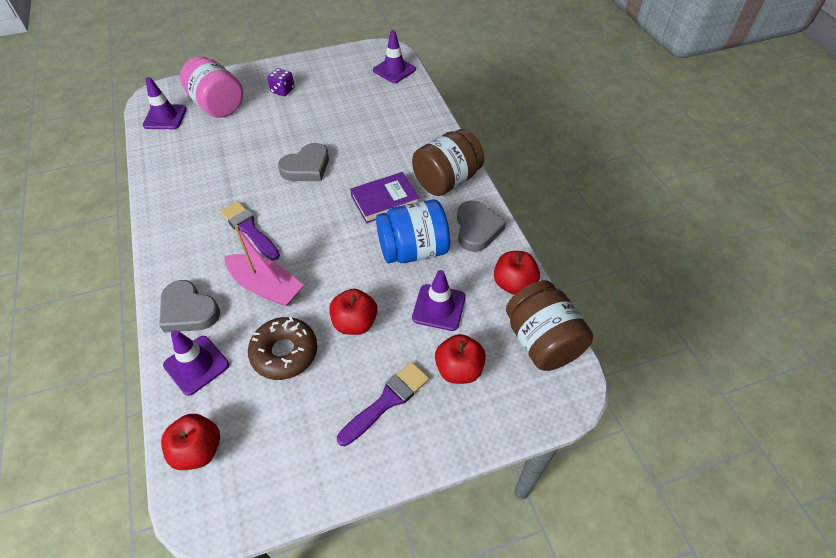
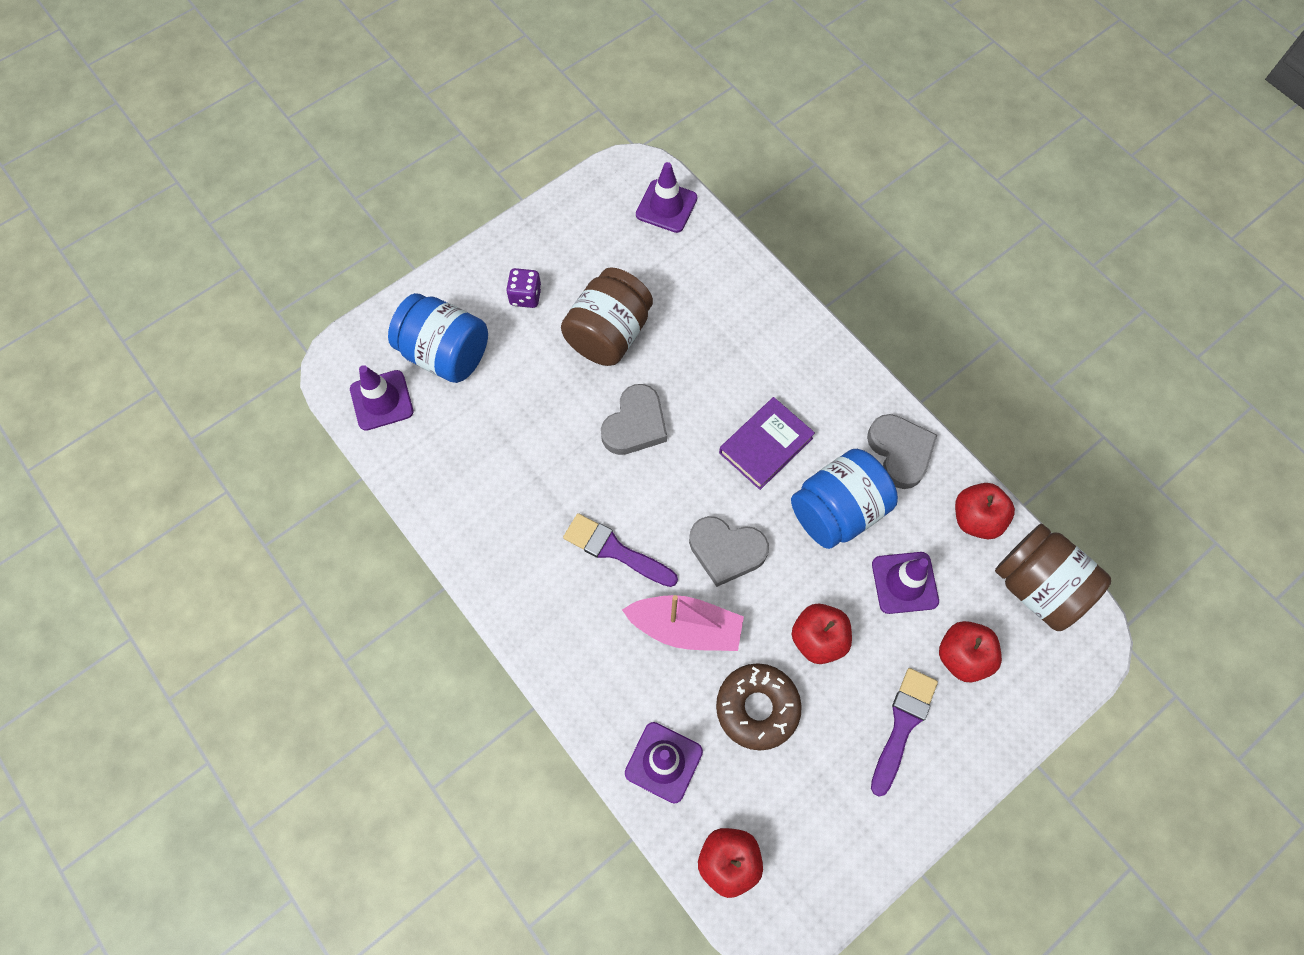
camera: 20 degrees left, 15 degrees up
(188, 311) = (610, 695): grey heart -> grey heart (726, 551)
(217, 105) = (445, 354): pink jar -> blue jar
(446, 180) = (829, 386): brown jar -> brown jar (608, 334)

